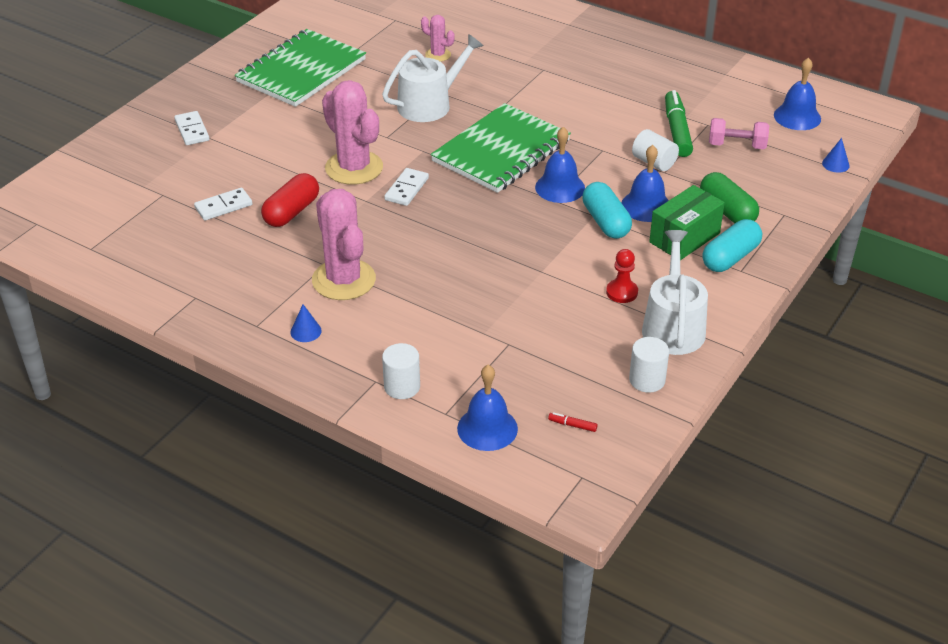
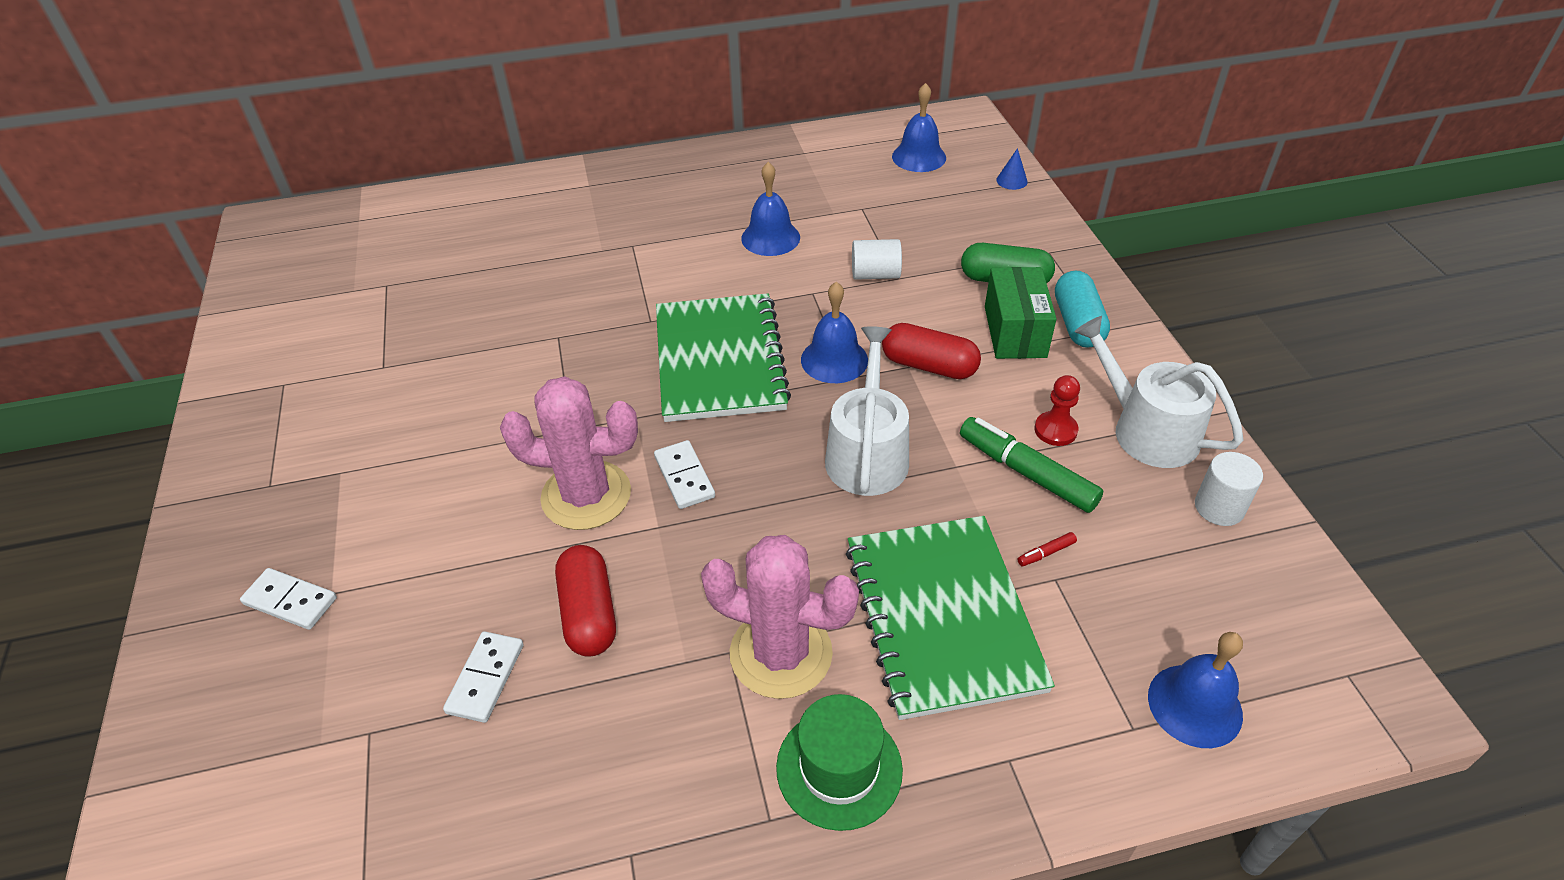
camera: 45 degrees left, 5 degrees up
(301, 71) = (347, 416): green notebook -> green notebook (943, 616)
(306, 331) = (839, 768): blue cone -> green hat
(402, 387) = (1045, 739): white cylinder -> none
(429, 104) = (566, 358): white watering can -> white watering can (867, 453)
(438, 55) = (495, 296): pink cactus -> none
(572, 425) = (1249, 621): red marker -> red marker (1046, 553)
(605, 222) = (929, 366): turquoise capsule -> red capsule
(646, 206) = (936, 323): blue bell -> blue bell (770, 238)
(677, 130) = (846, 230): green marker -> green marker (1026, 472)
(737, 145) = (915, 213): pink dumbbell -> none

